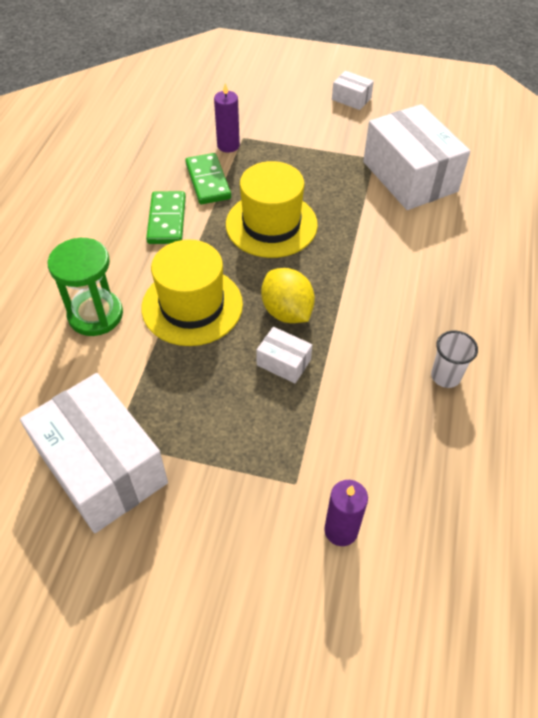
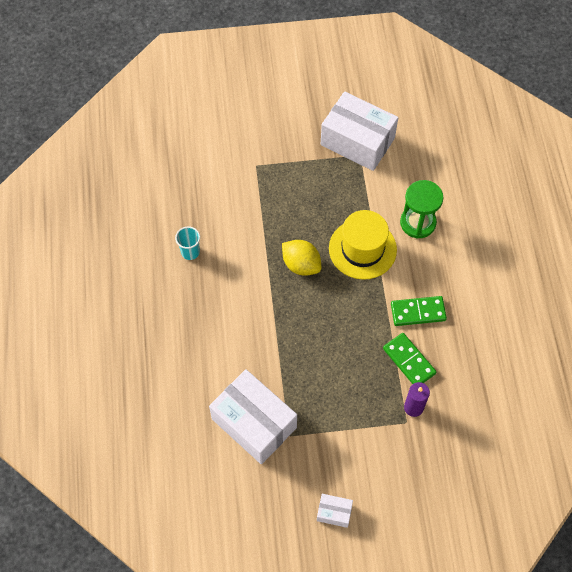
camera: 160 degrees right, 10 degrees up
(166, 220) = (418, 312): green domino -> green domino turned 75 degrees counterclockwise
(271, 224) = (342, 334): yellow hat -> none
(283, 362) = (289, 229): white box -> none
(341, 530) = (225, 151): purple candle -> none
(445, 376) = (190, 252): white cup -> turquoise cup

